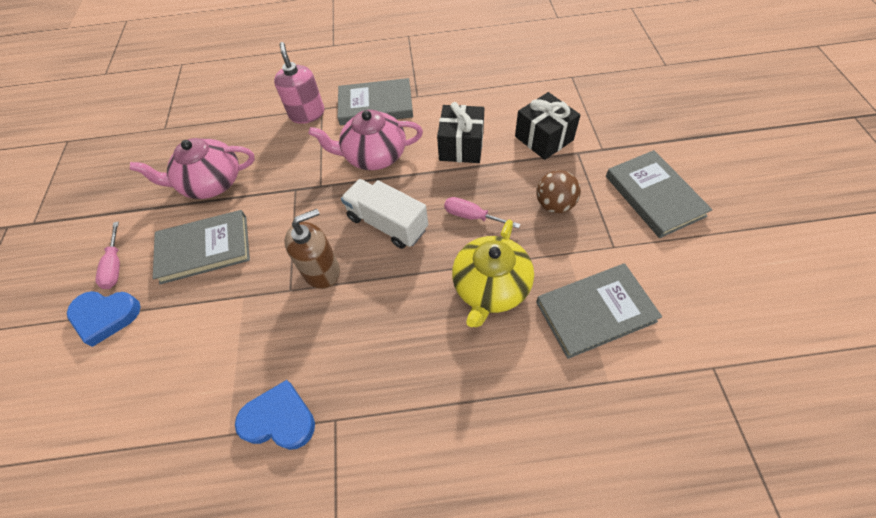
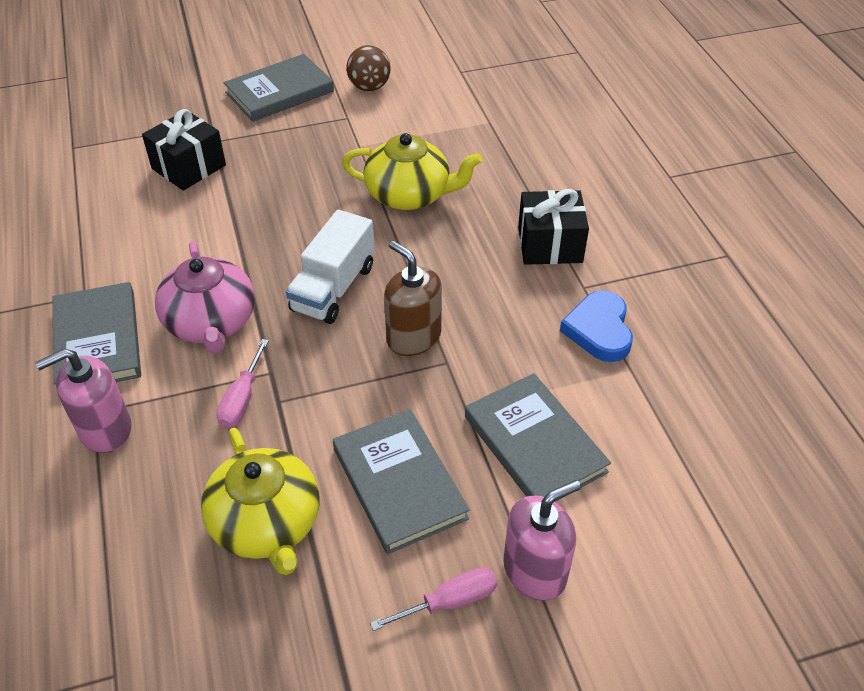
camera: 105 degrees left, 10 degrees down
(105, 316) = (535, 570): blue heart -> pink soap dispenser
(211, 183) = (267, 524): pink teapot -> yellow teapot
(461, 146) = (198, 236): black gift -> black gift (550, 244)
(472, 216) = (316, 216): pink screwdriver -> pink screwdriver (242, 399)
(554, 205) = (295, 156): brown ball -> brown ball (369, 87)
(595, 311) = (423, 129): grey book -> grey book (534, 444)

